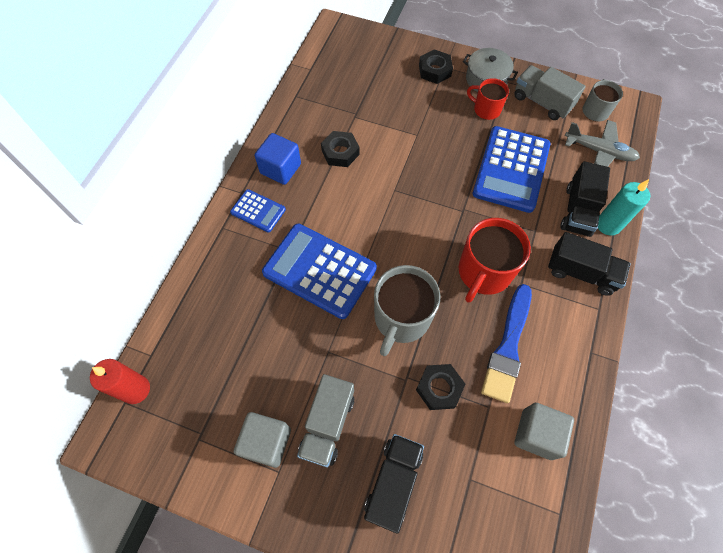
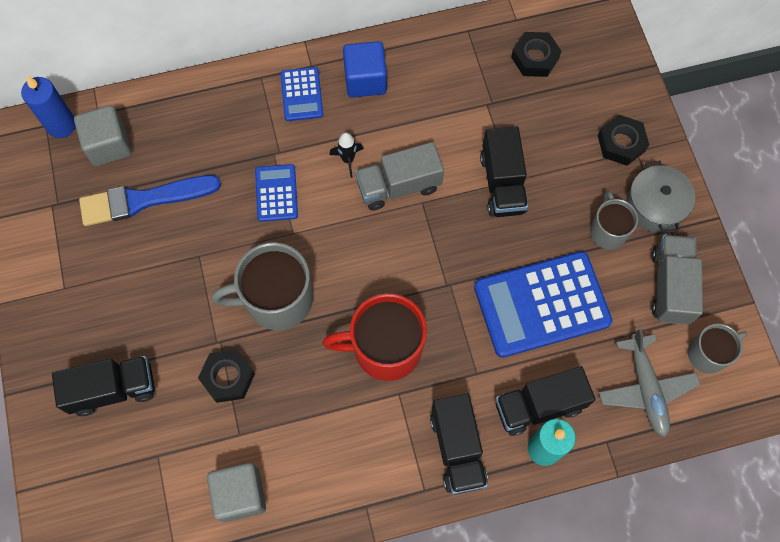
camera: 55 degrees right, 5 degrees up
(136, 389) = (61, 125): red candle -> blue candle
(267, 442) = (83, 261): grey cube -> grey cube (109, 145)
(319, 271) = (276, 193): blue calculator -> blue calculator, size x0.51
(327, 424) = (130, 300): grey truck -> grey truck (398, 186)
(330, 213) = (348, 160): none -> black rocket
(340, 152) = (429, 121): black nut -> black nut (535, 58)
(415, 141) = (502, 184): none -> black truck
(486, 109) = (608, 231): red mug -> grey mug
(508, 347) = (315, 418): blue brush -> blue brush (143, 200)

